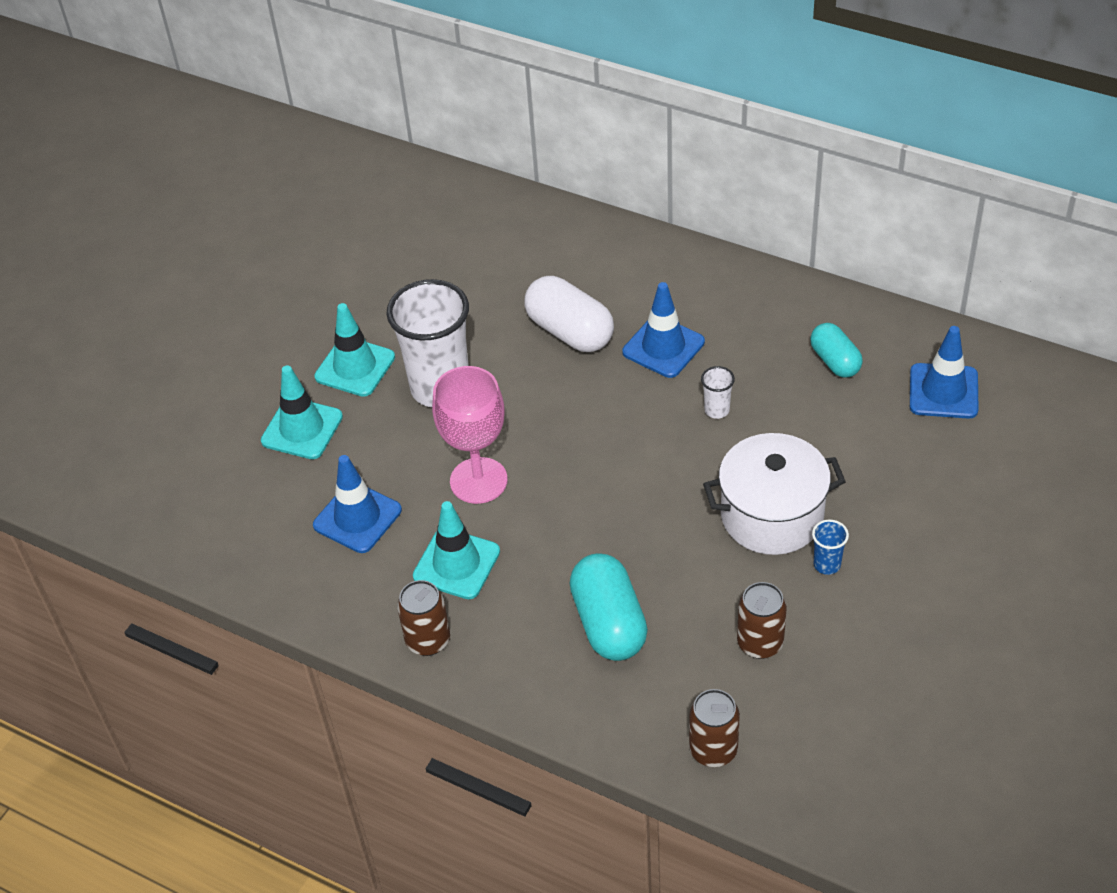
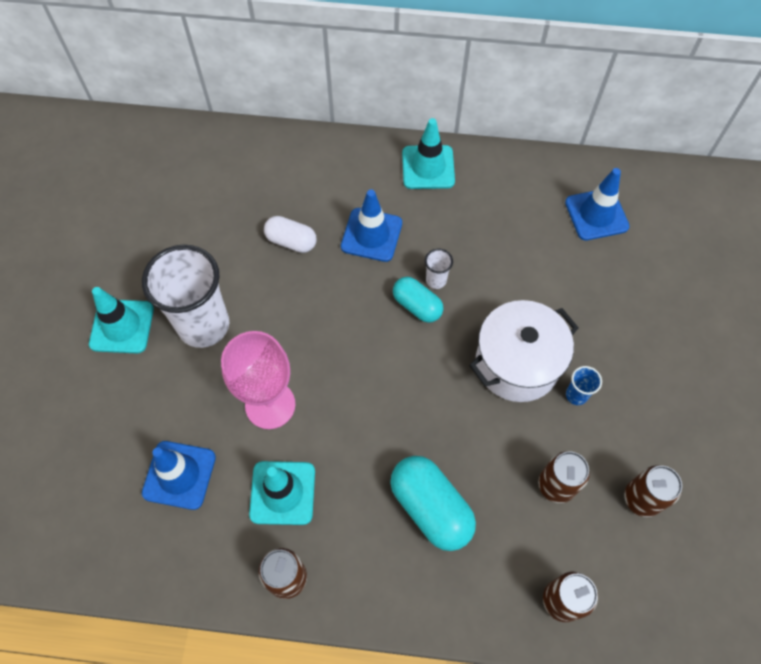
camera: 25 degrees left, 15 degrees up
(302, 429) = (97, 401): turquoise traffic cone -> turquoise traffic cone (428, 167)
(570, 331) = (291, 241): white capsule -> white capsule, size x0.63
(835, 361) = (507, 211): turquoise capsule -> turquoise capsule (417, 306)
(853, 684) = (641, 499): none -> brown can

